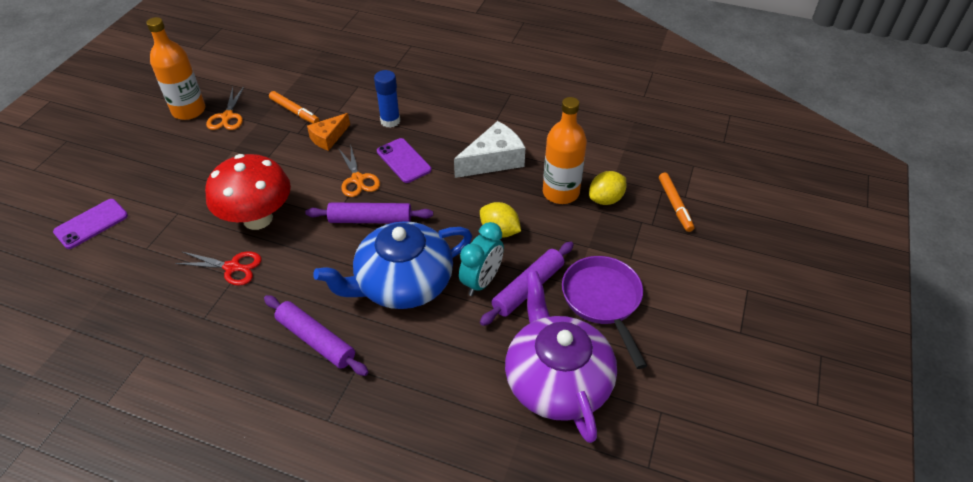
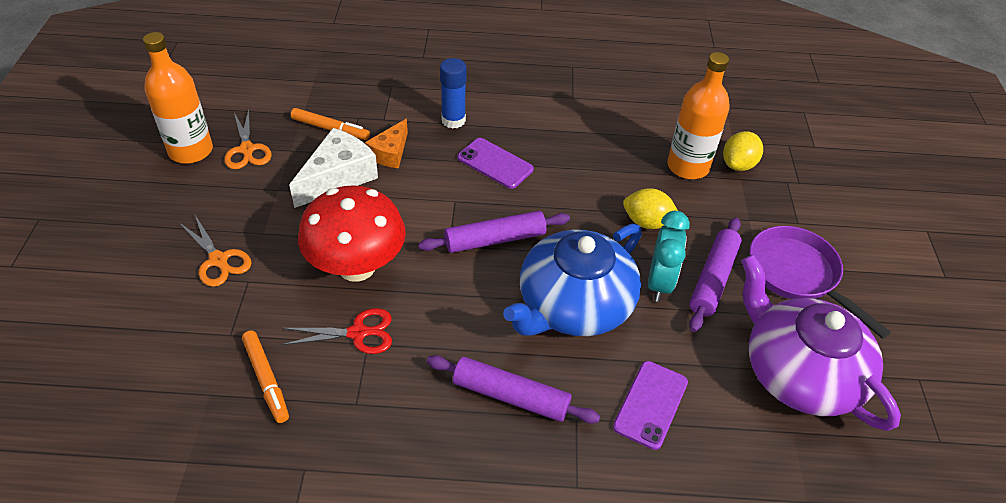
camera: 20 degrees left, 0 degrees up
(91, 224) = (136, 320): purple phone -> purple phone (650, 404)
(358, 179) = (453, 195): orange scissors -> orange scissors (218, 260)
(493, 160) = (596, 144): white cheese -> white cheese (338, 177)
(675, 205) = (810, 157): orange marker -> orange marker (266, 379)

